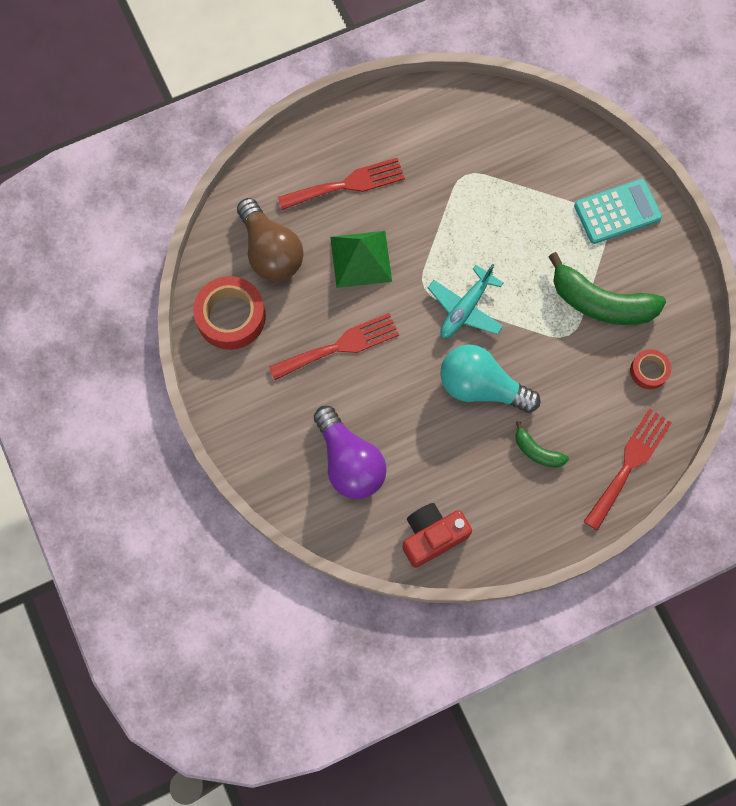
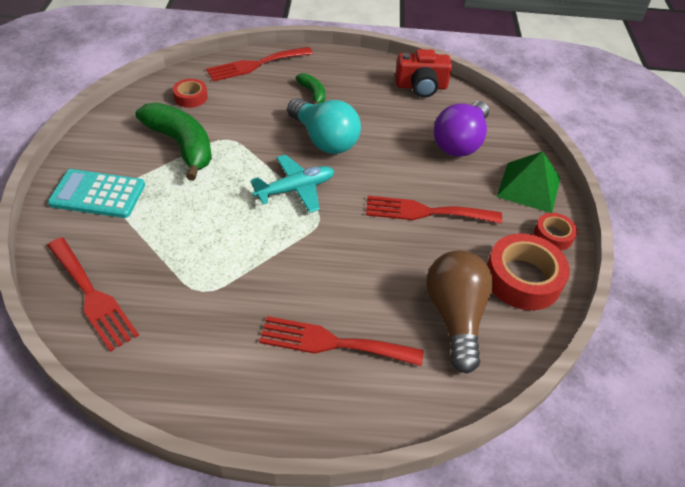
camera: 155 degrees left, 25 degrees down
(219, 380) = (553, 235): none -> red tape
(349, 462) = (460, 142): purple light bulb -> purple light bulb turned 150 degrees counterclockwise
(360, 259) = (364, 268): green pyramid -> green pyramid (529, 187)
(536, 130) = (92, 296): none -> red fork

